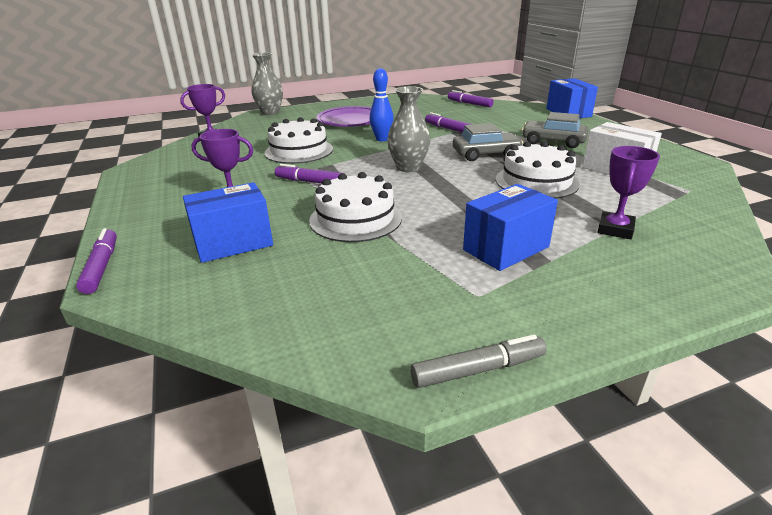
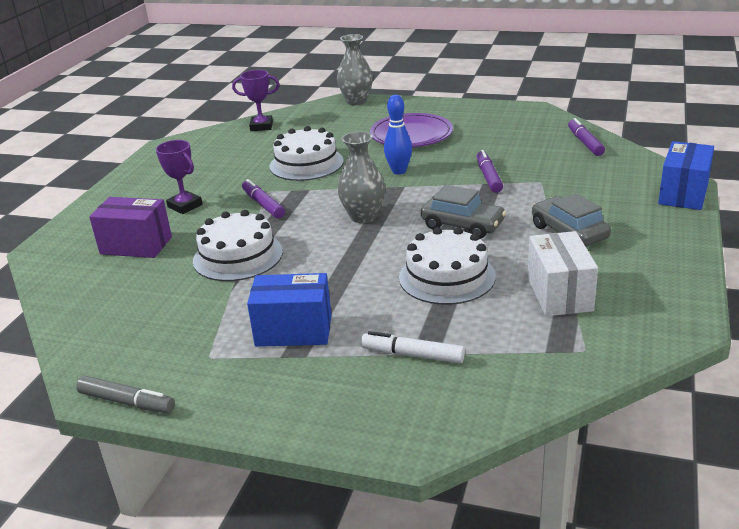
camera: 40 degrees right, 0 degrees up
(102, 266) = (51, 234): purple marker -> none
(233, 243) = (136, 245): blue box -> purple box
(615, 229) = (412, 355): purple trophy -> white marker

